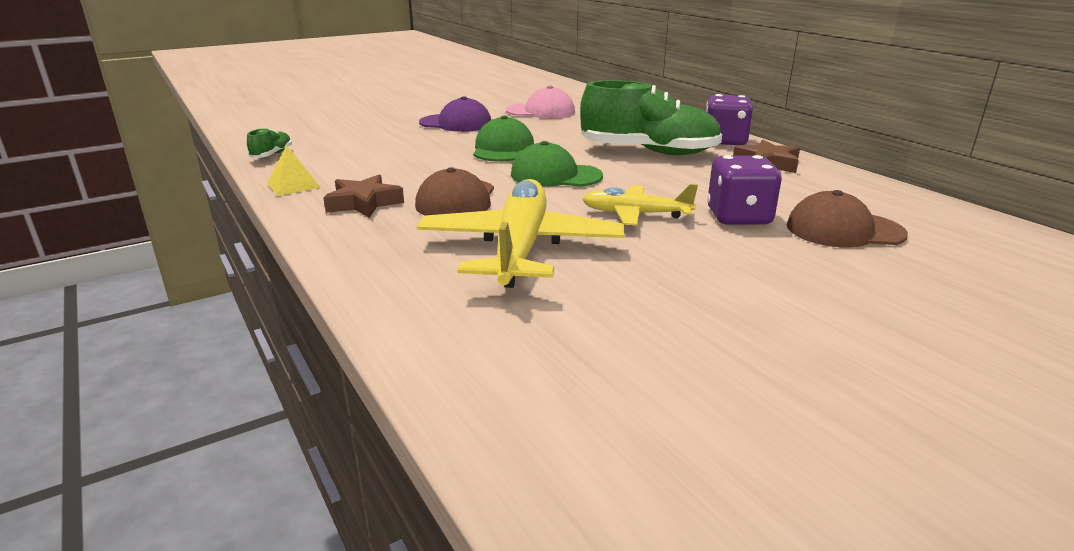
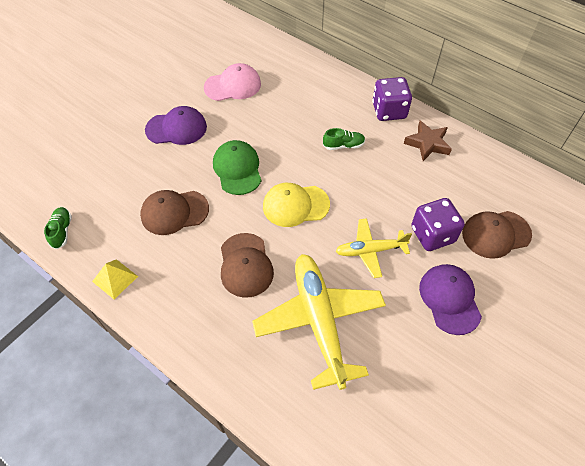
camera: 20 degrees left, 30 degrees up
(364, 203) = (184, 290): brown star -> none
(404, 161) = (174, 212): none -> brown cap
(555, 175) = (295, 205): green cap -> yellow cap
(648, 152) = (343, 145): green shoe -> green shoe, size x0.42
(738, 265) = (449, 299): none -> purple cap

